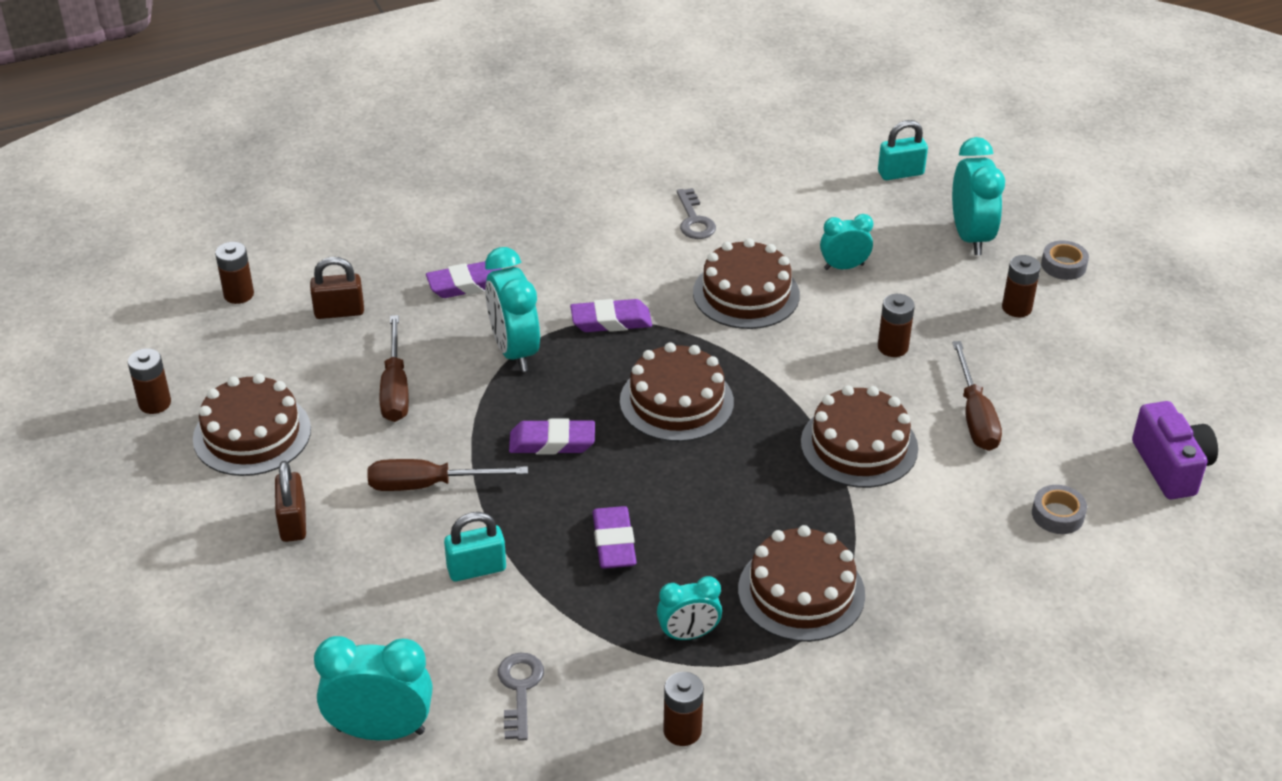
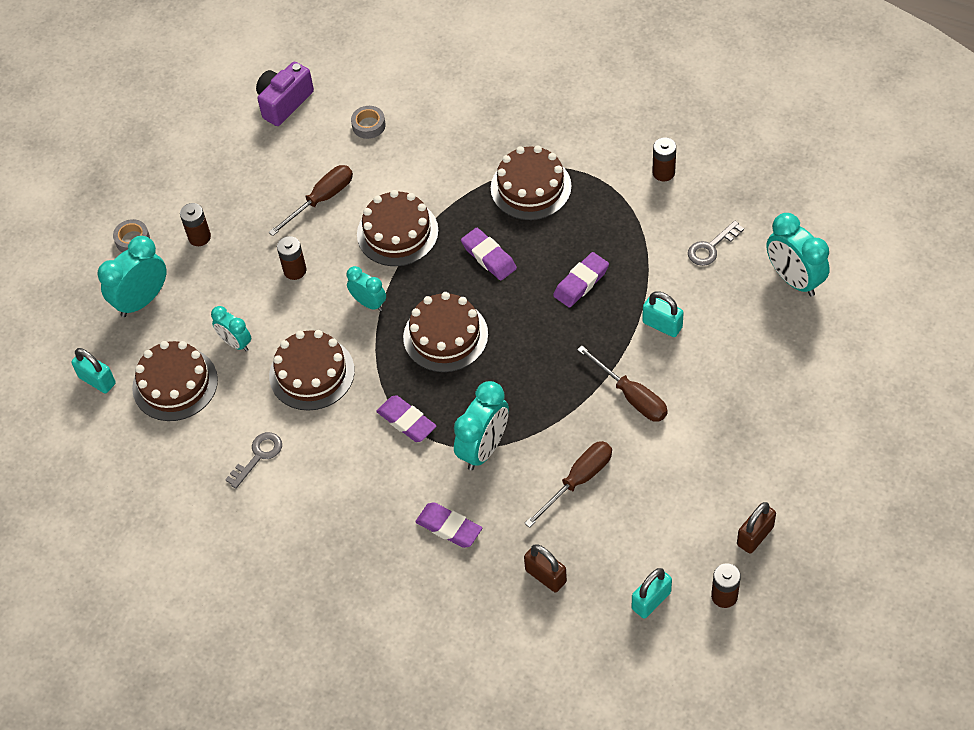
camera: 125 degrees left, 15 degrees up
(222, 357) = (651, 600): none -> turquoise padlock
(238, 294) = (590, 652): brown battery -> none
(252, 434) = (690, 518): brown cake -> brown cake (175, 384)
(293, 522) = (725, 433): brown padlock -> brown padlock (755, 536)
(552, 442) = (539, 367): purple eraser -> purple eraser (489, 257)
(688, 634) = (606, 210): turquoise clock -> turquoise clock (369, 303)

